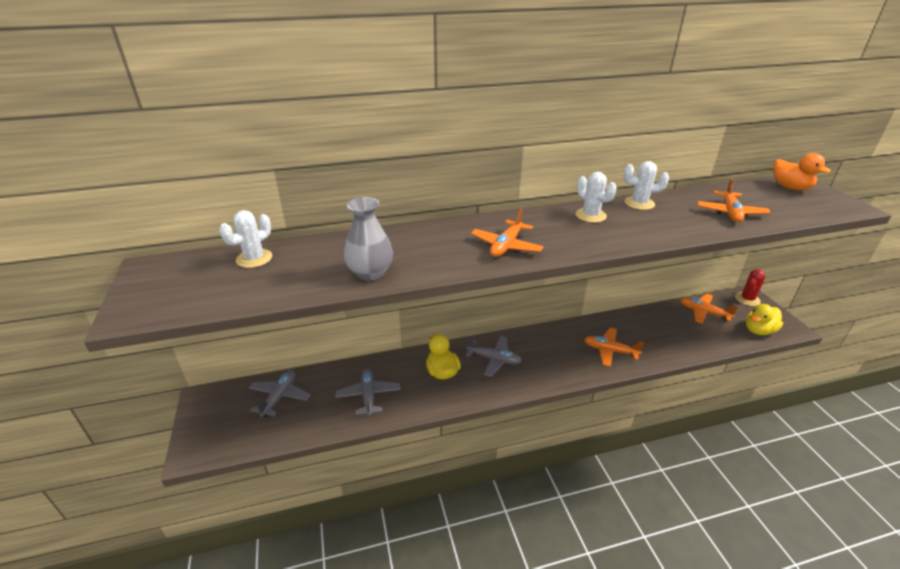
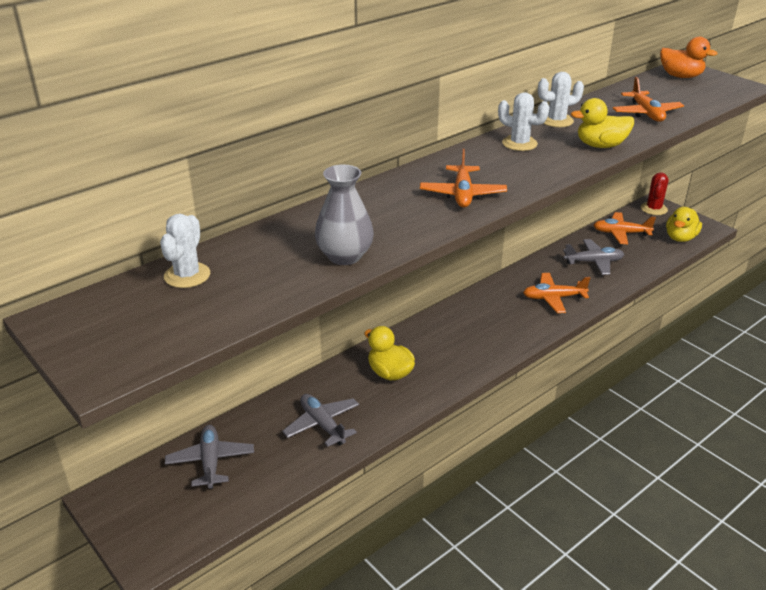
camera: 25 degrees left, 0 degrees up
(494, 359) = (439, 342): grey plane -> grey plane (594, 262)
(663, 231) = (600, 145): none -> yellow duck

